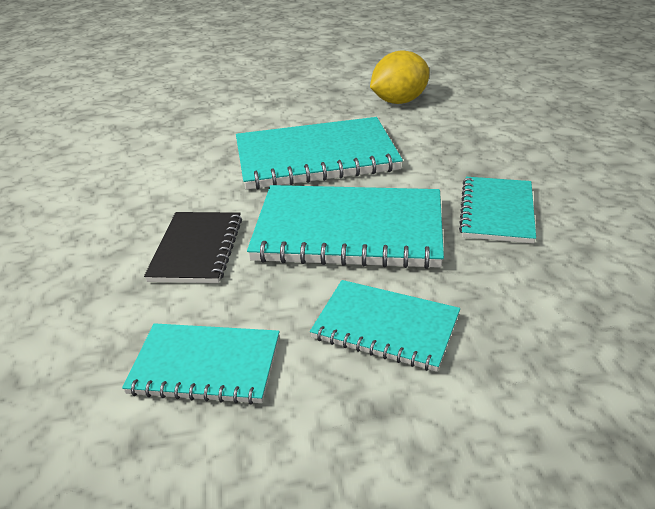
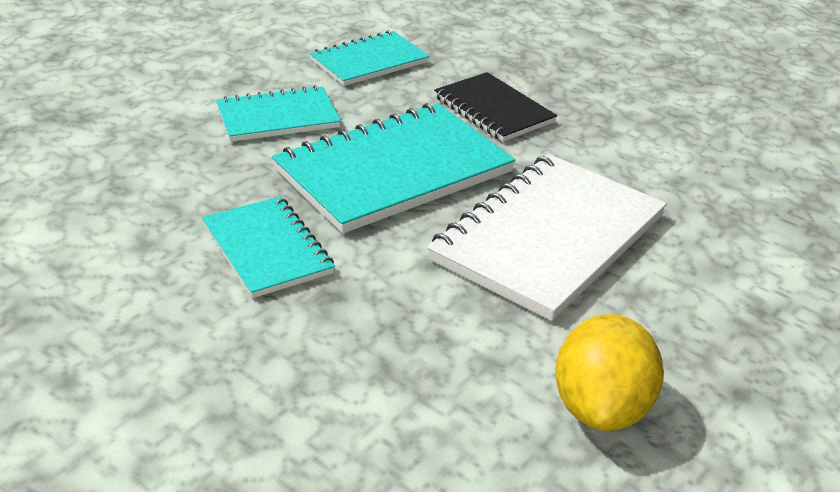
camera: 135 degrees right, 0 degrees up
(316, 157) = (549, 238): turquoise notebook -> white notebook

